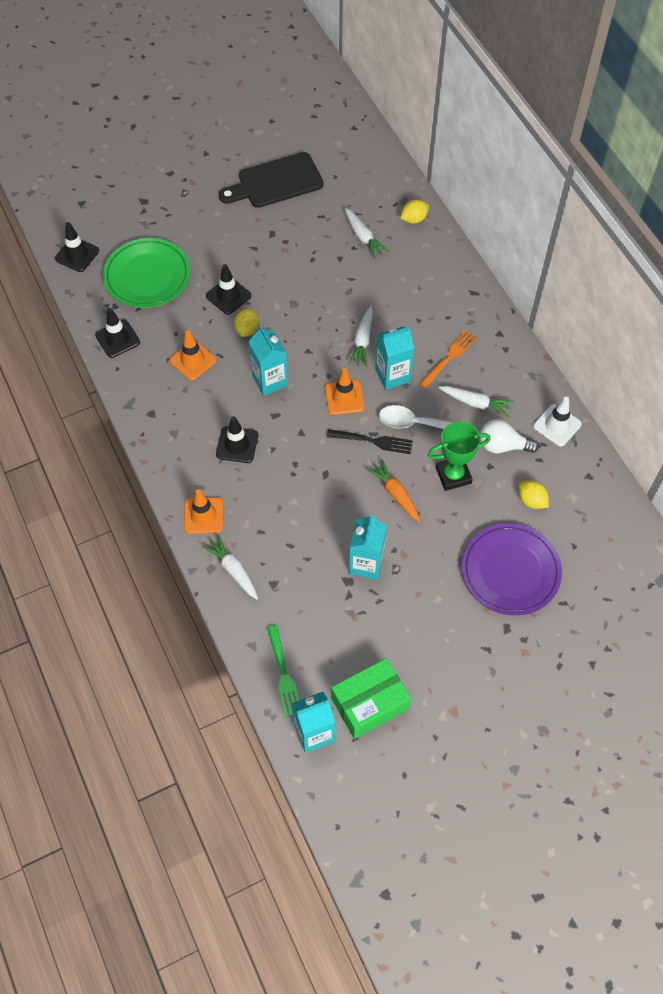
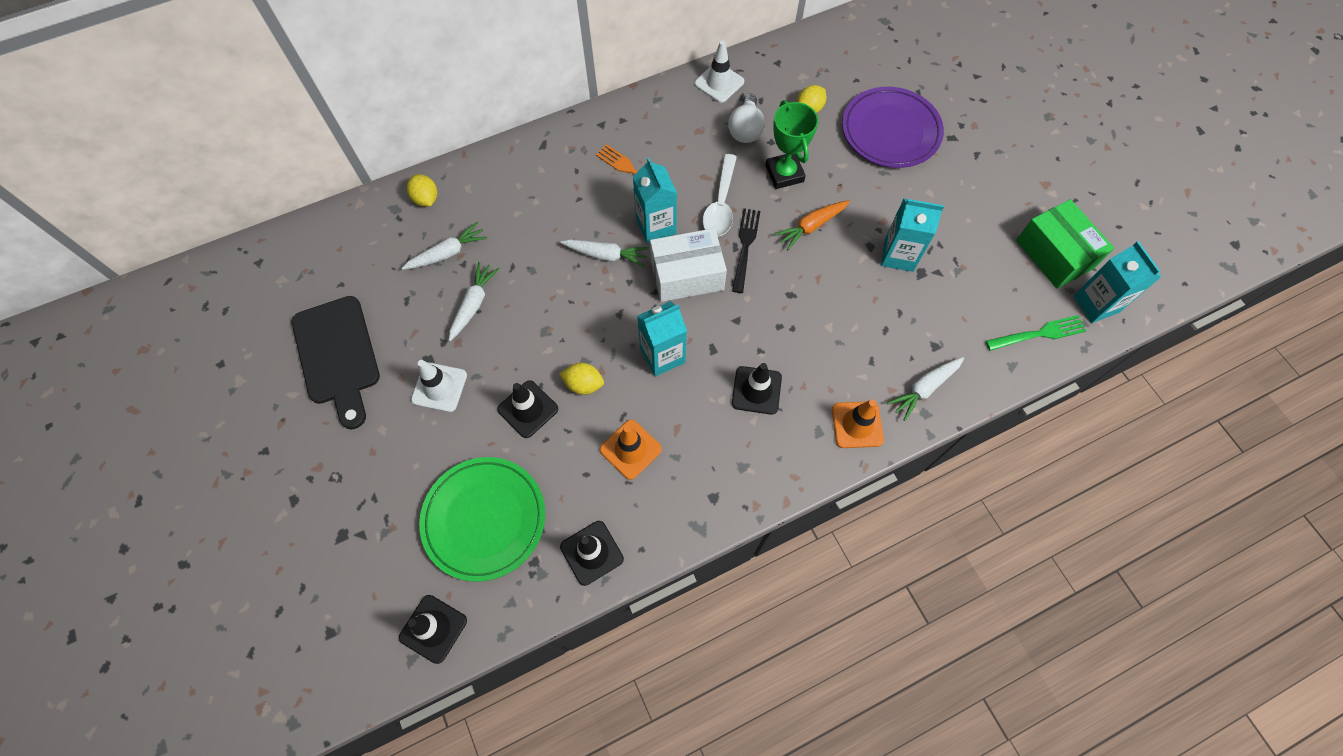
camera: 90 degrees left, 5 degrees up
(248, 242) = (439, 387): none -> white traffic cone
(344, 397) = (687, 275): orange traffic cone -> white box
(475, 403) = (693, 150): white carrot -> white carrot (473, 304)

